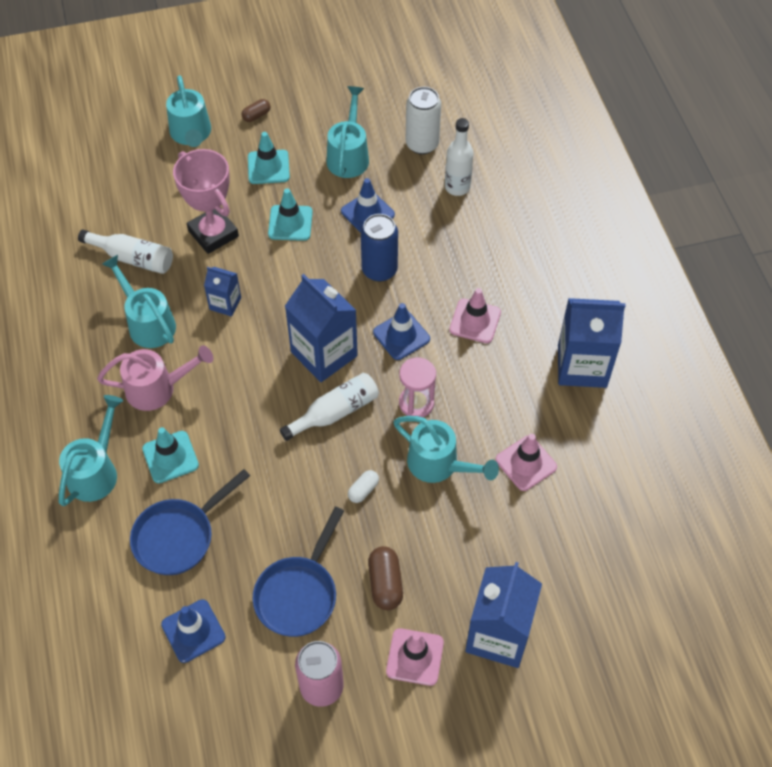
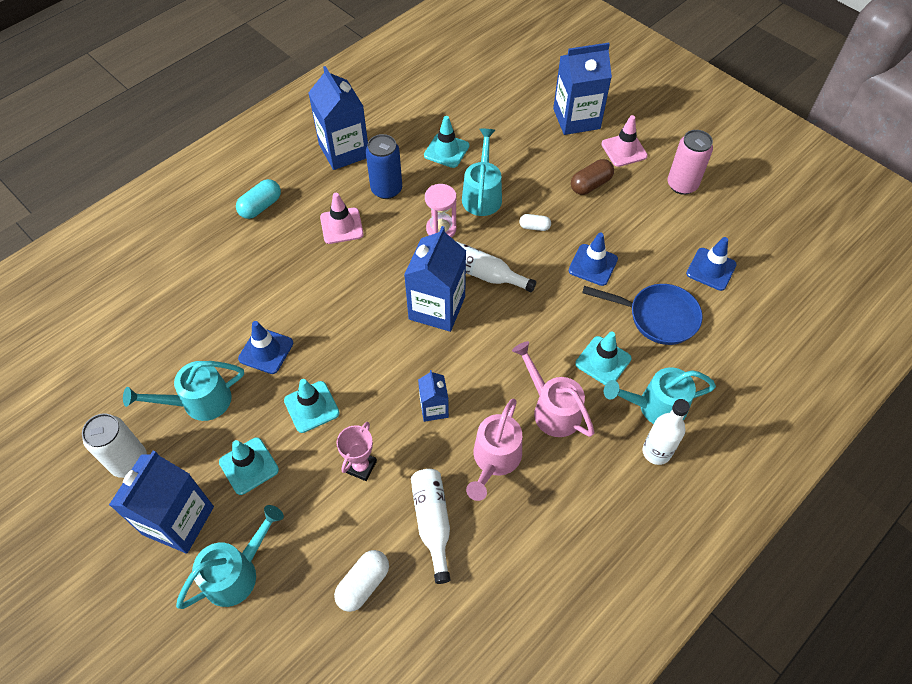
camera: 120 degrees left, 0 degrees up
(124, 199) = (363, 584): none -> white capsule
(148, 322) = (494, 460): turquoise watering can -> pink watering can
(213, 233) = (361, 466): pink trophy -> pink trophy, size x0.58
(256, 115) = (178, 520): brown capsule -> blue carton
(299, 593) = (636, 225): blue pan -> none
(379, 270) = (327, 311): blue can -> blue can (386, 189)
(401, 336) = (385, 265): blue traffic cone -> blue traffic cone (593, 265)
(422, 144) = (156, 348): white can -> white can (129, 461)
(457, 187) = (199, 297): white bottle -> white bottle (656, 452)
(526, 463) = (446, 150): pink traffic cone -> turquoise traffic cone
(542, 266) = (260, 206): none -> turquoise capsule

